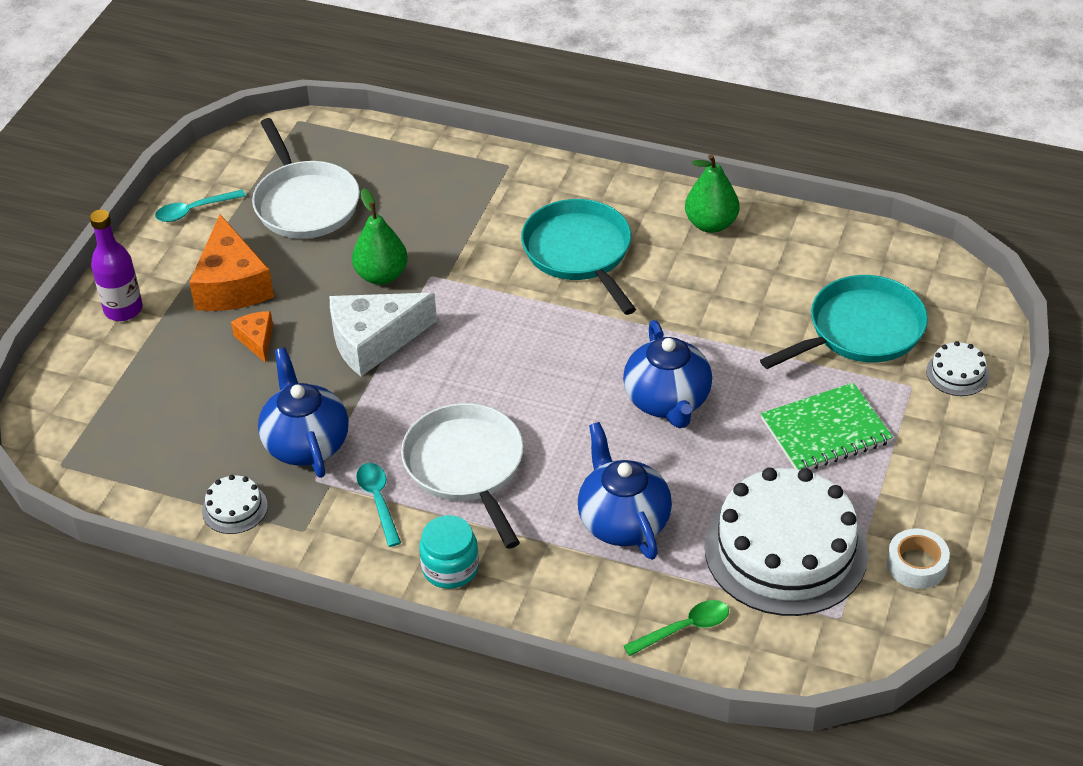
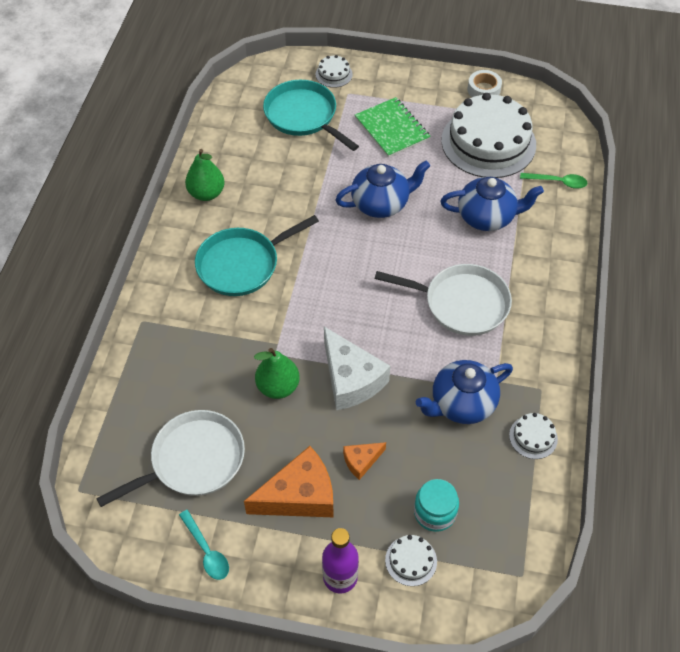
camera: 100 degrees left, 10 degrees up
(118, 369) = (411, 560): none -> white cake
(378, 500) = (503, 349): turquoise spoon -> none
(450, 568) = (548, 299): turquoise jar -> turquoise jar (434, 512)
(466, 467) = (461, 303): white pan -> white pan turned 135 degrees counterclockwise
(623, 521) = (487, 217): blue teapot -> blue teapot turned 150 degrees counterclockwise
(685, 628) = (558, 182): green spoon -> green spoon turned 135 degrees clockwise

